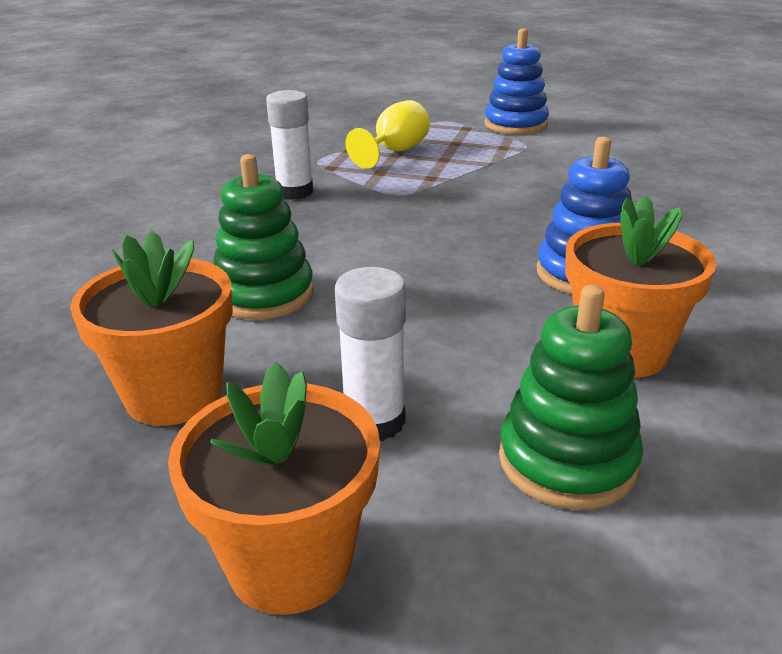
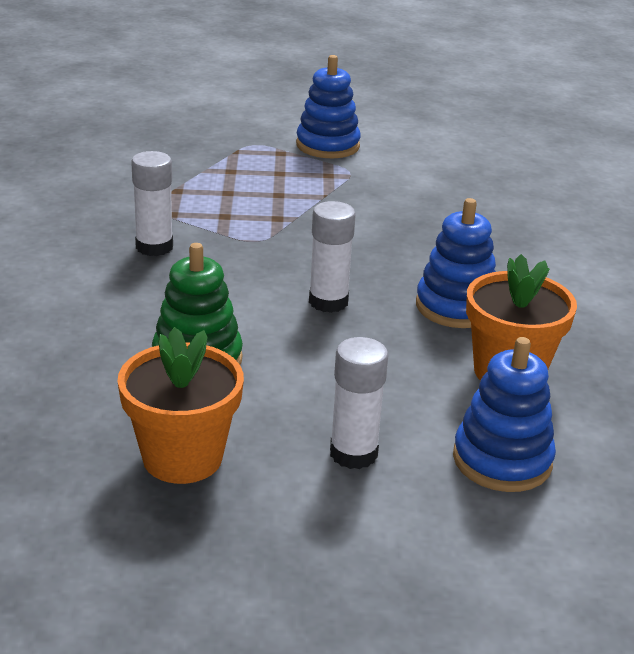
camera: 20 degrees left, 0 degrees up
(290, 561) = (350, 557): orange flower pot -> none
(395, 152) = (225, 189): yellow goblet -> none
(439, 254) = (328, 302): none -> white glue stick
(567, 460) = (502, 460): green stacking toy -> blue stacking toy

